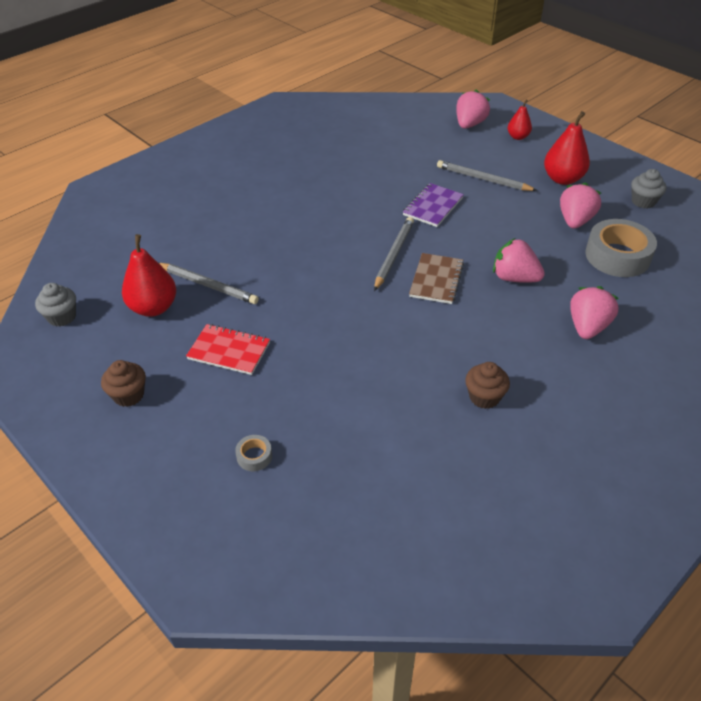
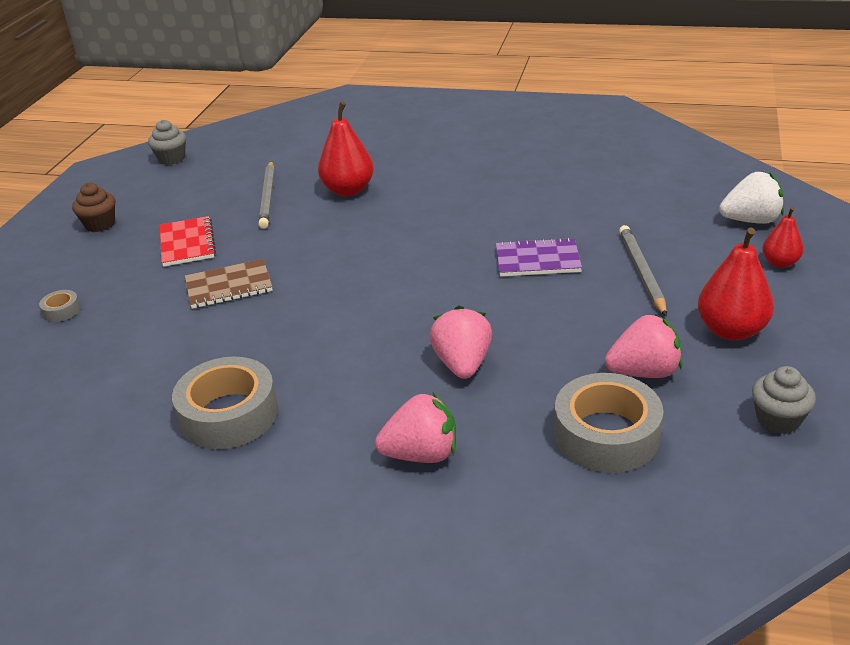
camera: 60 degrees right, 10 degrees down
(153, 308) = (215, 187): red pear -> red pear (348, 190)
(394, 255) = (417, 270): grey pencil -> none
(436, 280) = (402, 312): brown notebook -> brown notebook (229, 286)
(469, 124) = (751, 220): pink strawberry -> white strawberry
(484, 397) = (229, 414): brown cupcake -> grey tape

